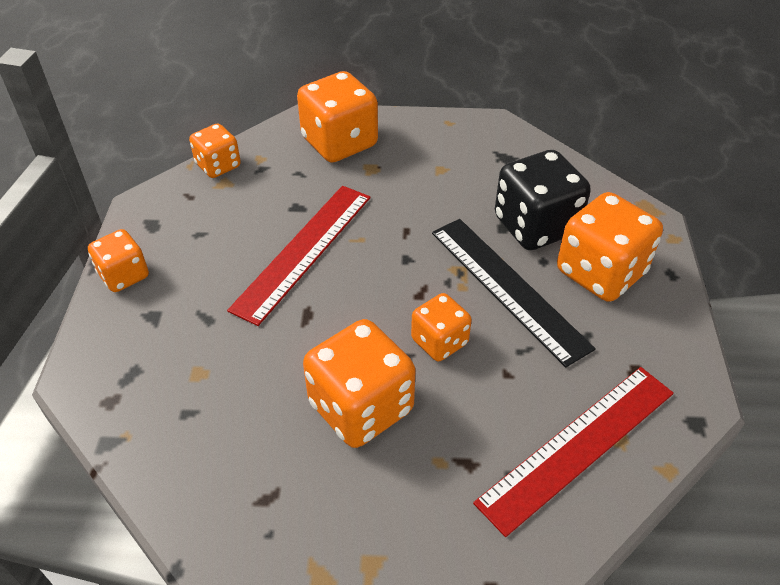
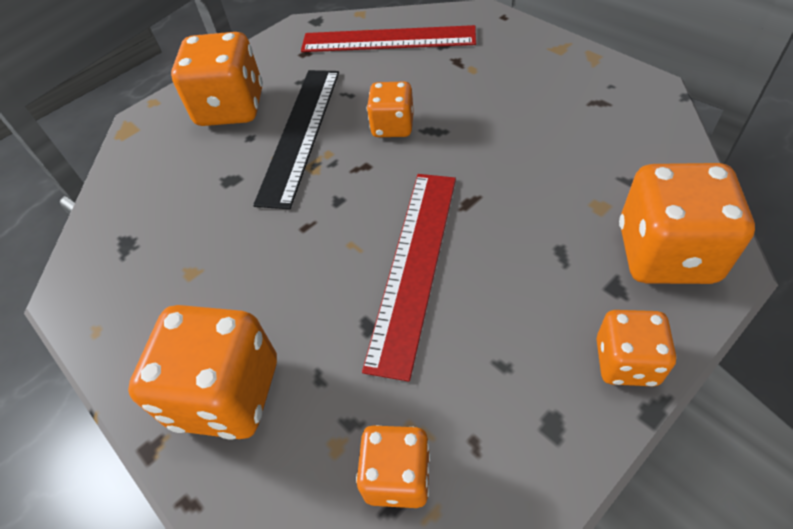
camera: 130 degrees left, 5 degrees up
(303, 251) = (414, 265): red ruler -> red ruler turned 60 degrees counterclockwise
(361, 407) = (491, 117): orange dice -> orange dice (666, 253)
(535, 226) = (212, 164): black dice -> none

